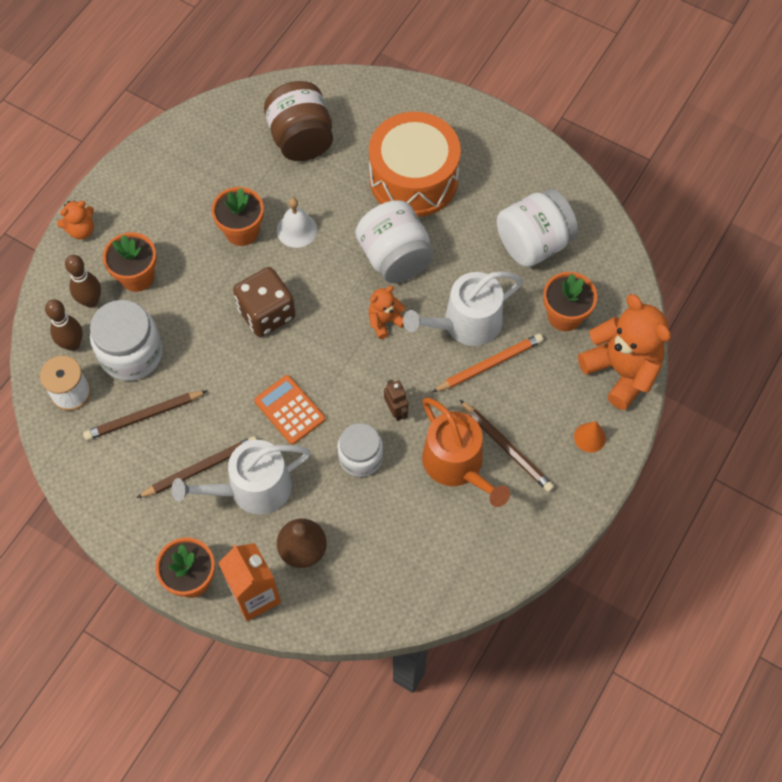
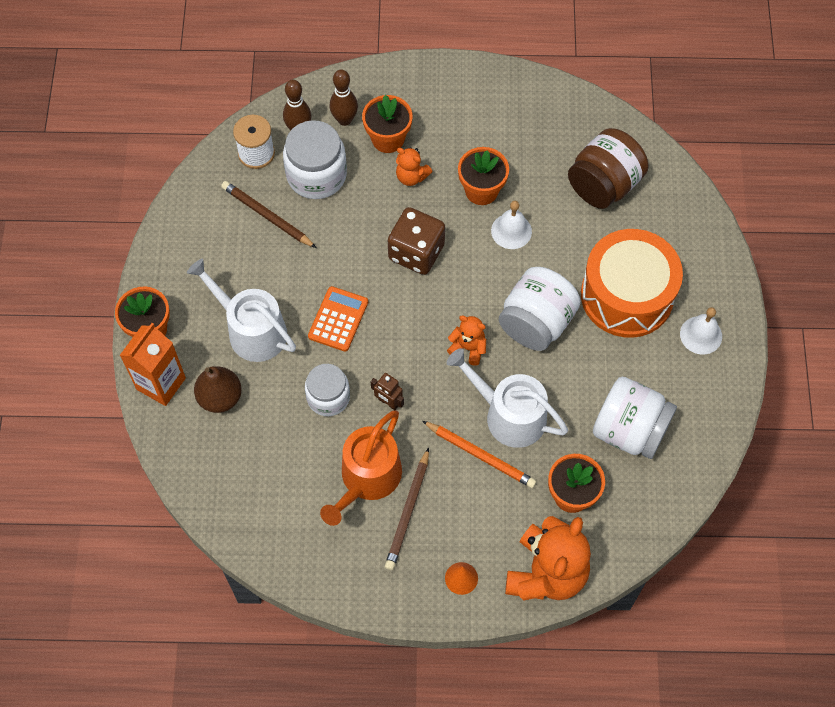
camera: 60 degrees right, 0 degrees up
(81, 230) = (403, 75): orange teddy bear -> orange teddy bear (411, 176)
(201, 468) = (247, 282): brown pencil -> none
(396, 411) = (388, 402): brown robot -> brown robot turned 90 degrees clockwise
(482, 148) = (701, 335): none -> white bell

